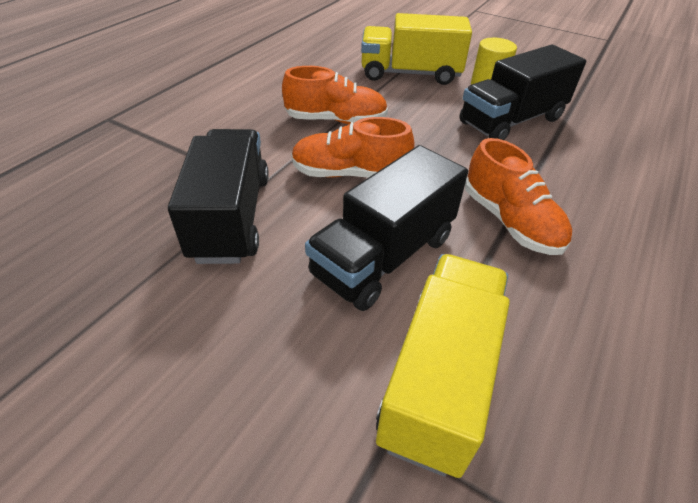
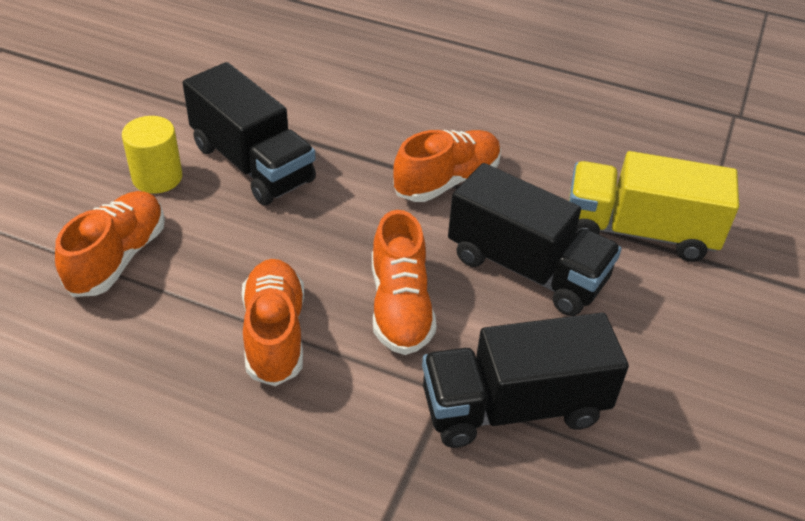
camera: 100 degrees left, 0 degrees up
(410, 74) = (118, 258): yellow truck -> orange shoe

